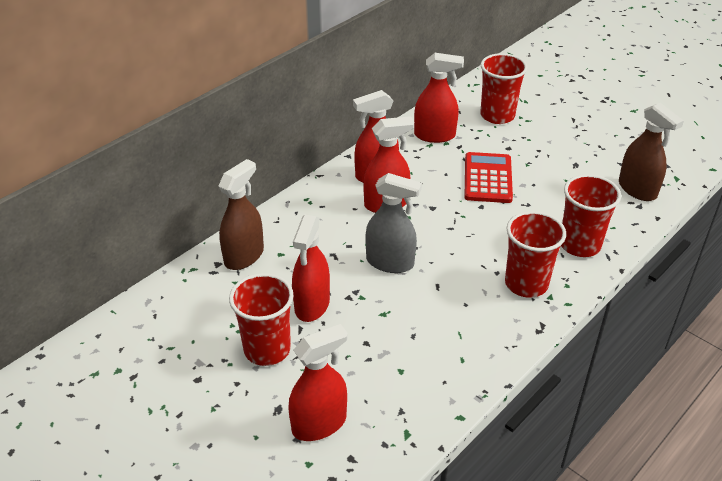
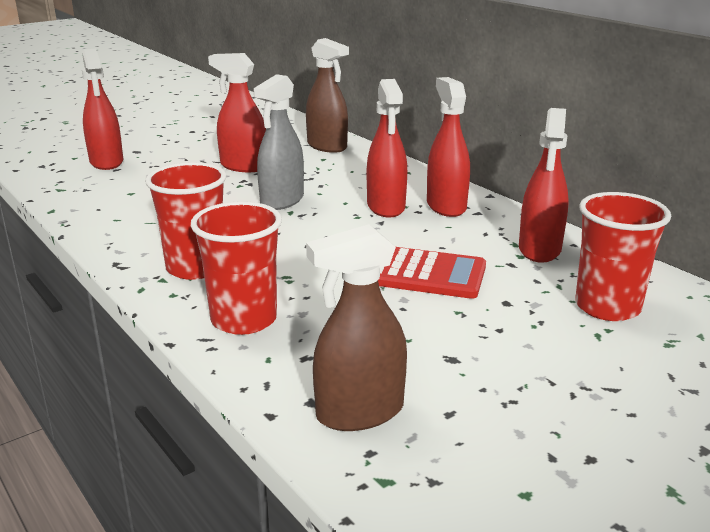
camera: 100 degrees right, 15 degrees down
(267, 349) = (203, 150): red cup -> none

